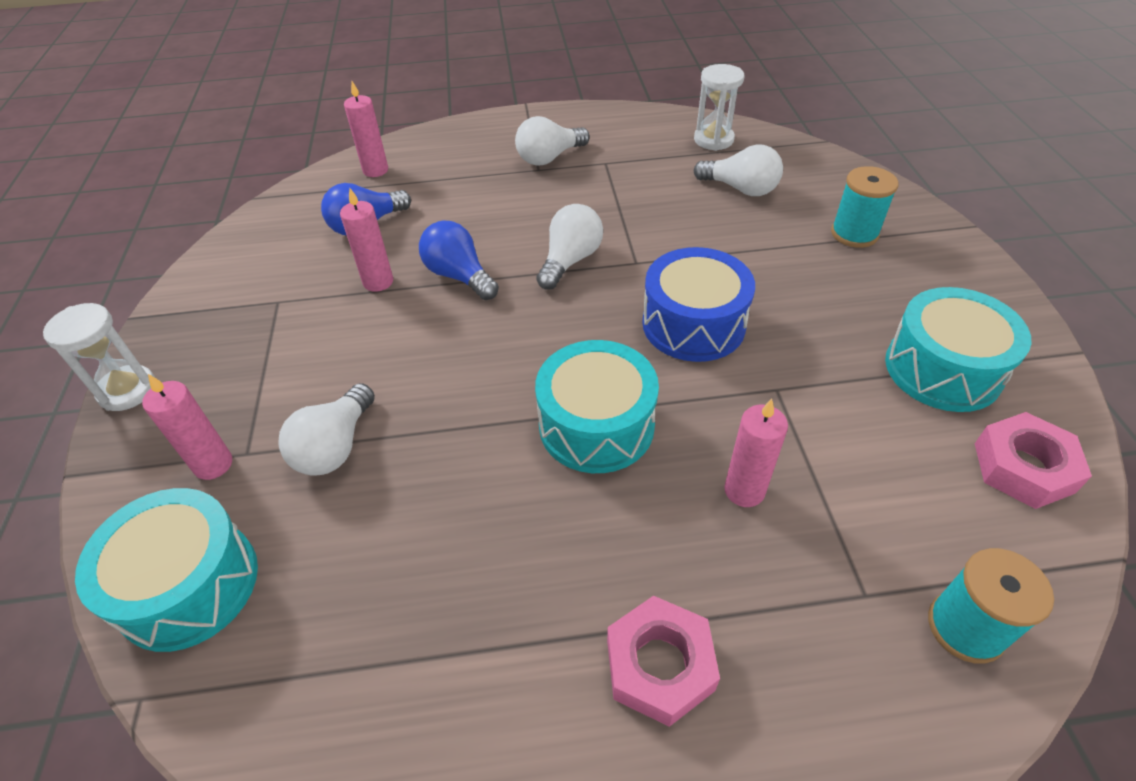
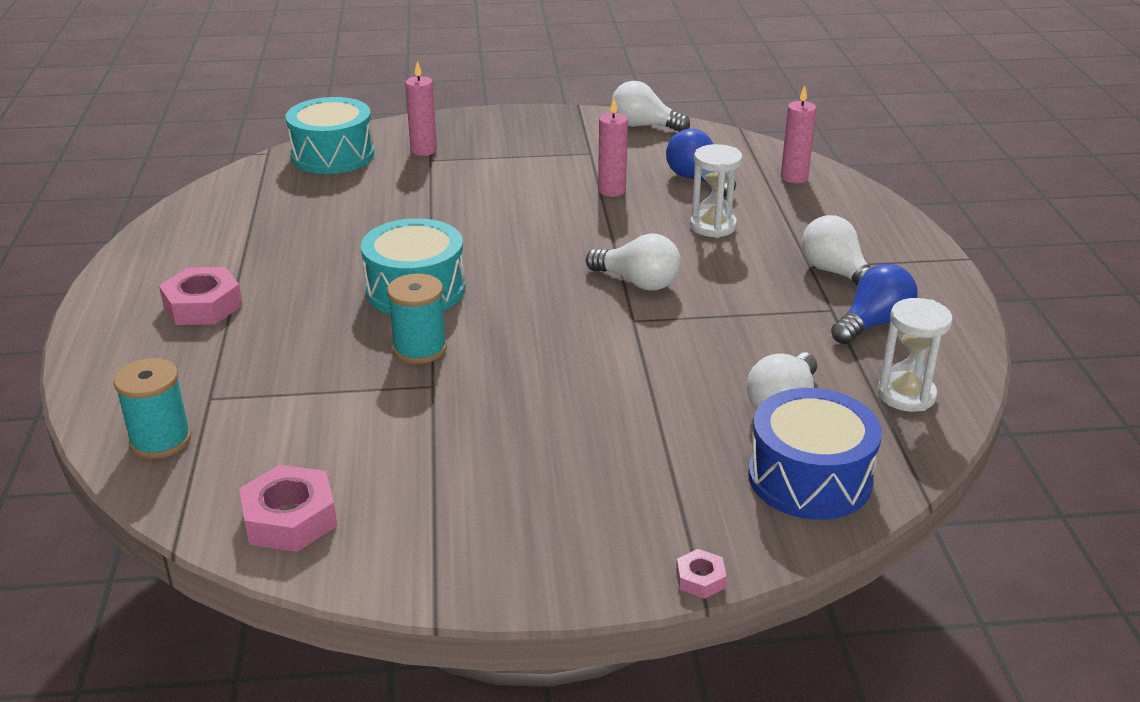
camera: 90 degrees right, 15 degrees down
(127, 390) = (500, 115): white hourglass -> white hourglass (713, 226)
(335, 446) = (426, 188): white light bulb -> white light bulb (644, 126)
(459, 276) = (617, 226): blue light bulb -> blue light bulb (873, 324)
(693, 324) = (531, 347): blue drum -> blue drum (809, 478)
(744, 490) = (325, 354): pink candle -> none
(854, 234) = (685, 483): turquoise spool -> turquoise spool (420, 349)
(942, 369) = (433, 499): turquoise drum -> none
(952, 227) = (700, 579): none -> pink nut

